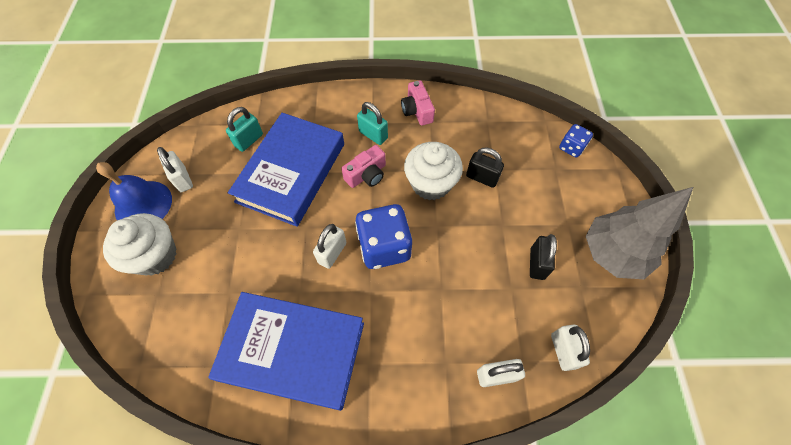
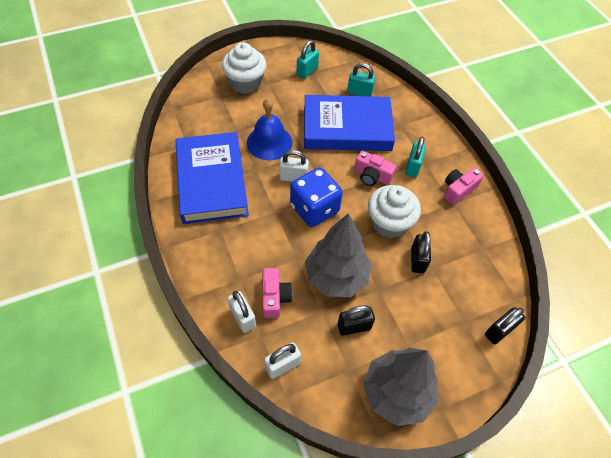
camera: 65 degrees right, 5 degrees down
(143, 204) = (278, 61): blue bell -> blue bell (269, 142)
(182, 179) = (307, 71): white padlock -> turquoise padlock
(476, 258) = (336, 277): none -> grey tree
(481, 330) = (275, 297): none -> pink camera
(571, 148) = (499, 331): blue dice -> black padlock

